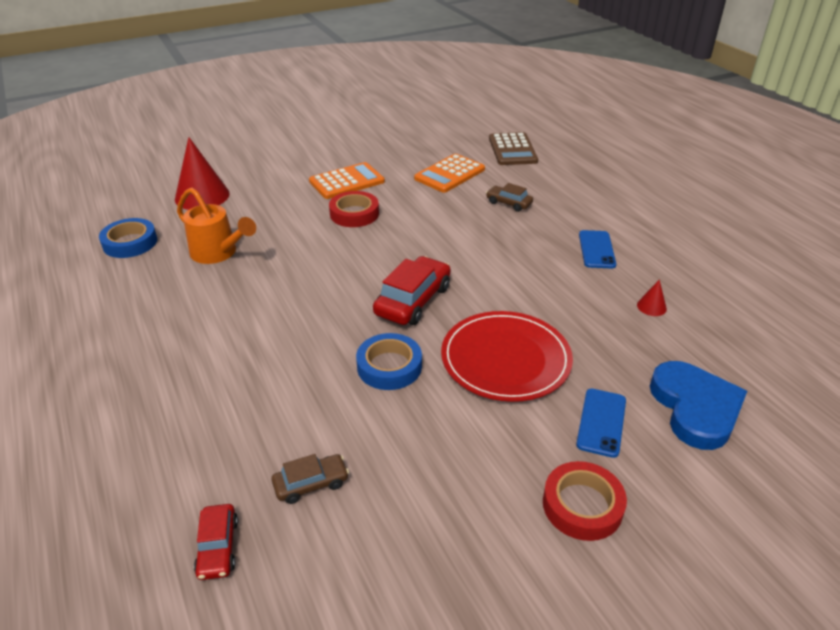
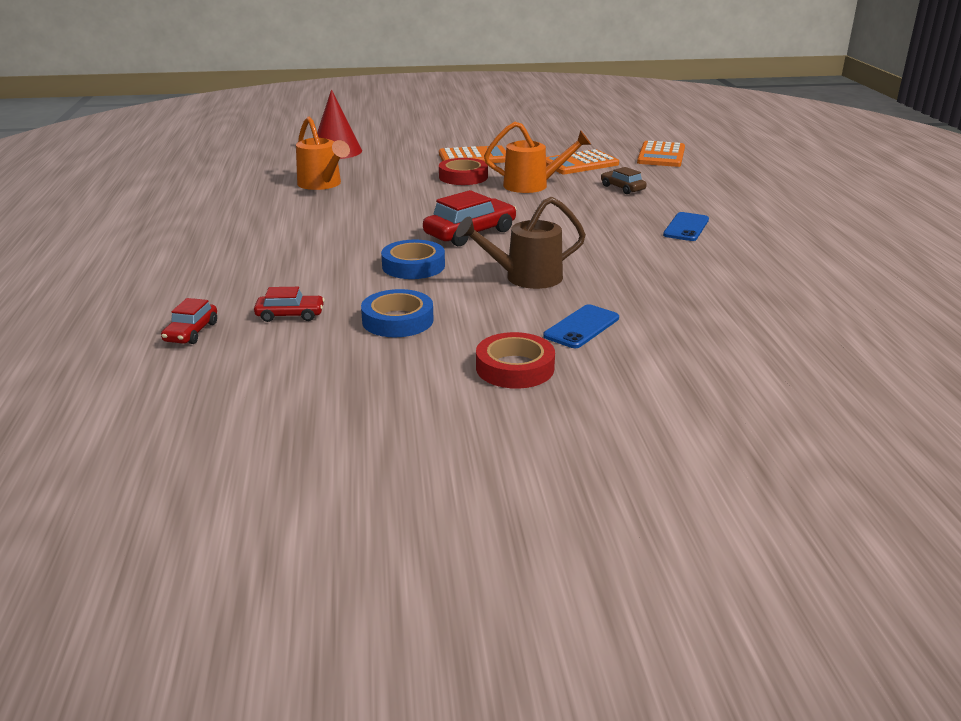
camera: 20 degrees right, 10 degrees down
(130, 243) = (255, 170): blue tape -> blue tape (397, 320)
(311, 484) = (290, 315): brown car -> red car
(427, 214) = (533, 185): none -> orange watering can
(505, 359) = (525, 278): red plate -> brown watering can
(512, 150) = (661, 155): brown calculator -> orange calculator
(651, 307) = (708, 269): red cone -> none
(695, 408) = (687, 335): blue heart -> none

